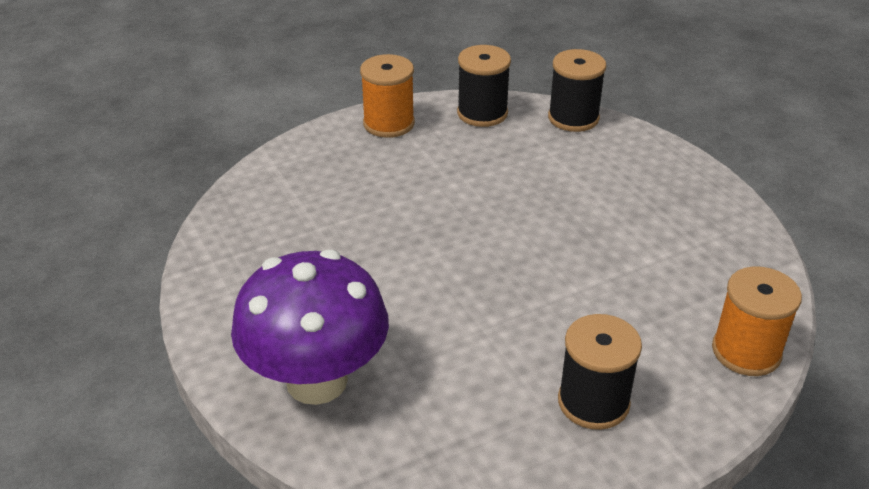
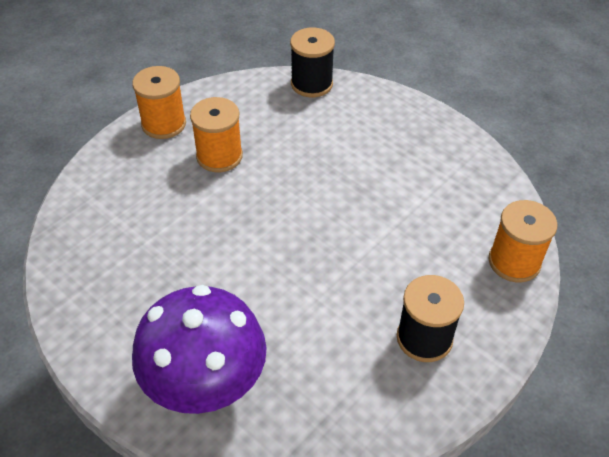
camera: 20 degrees left, 10 degrees up
(435, 166) = (219, 156): none -> orange spool
(482, 113) = (237, 96): black spool -> none

